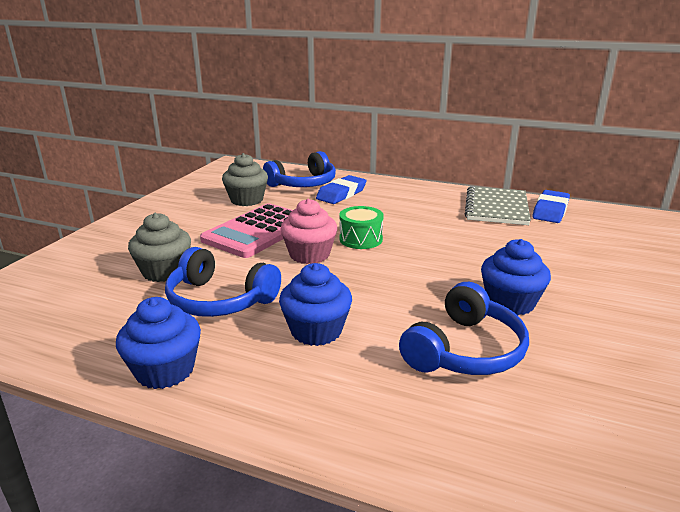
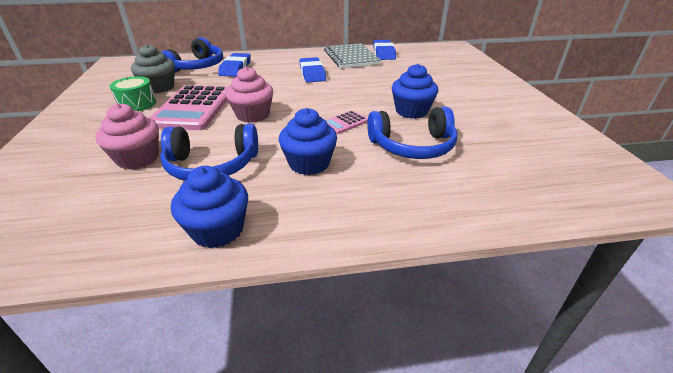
camera: 30 degrees left, 10 degrees up
(164, 271) = (138, 158): grey cupcake -> pink cupcake
(360, 239) = (281, 96): green drum -> green drum (137, 104)
(405, 293) = (344, 123): none -> pink calculator
(424, 219) = (312, 73): none -> blue eraser
(464, 350) = (412, 146): blue headphones -> blue headphones turned 75 degrees clockwise

